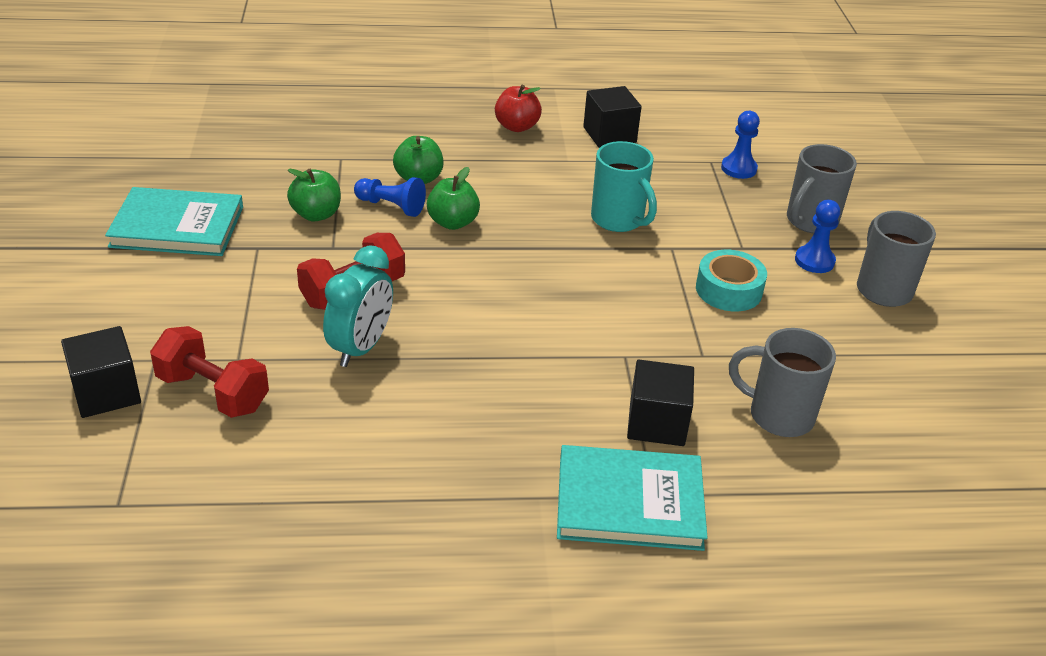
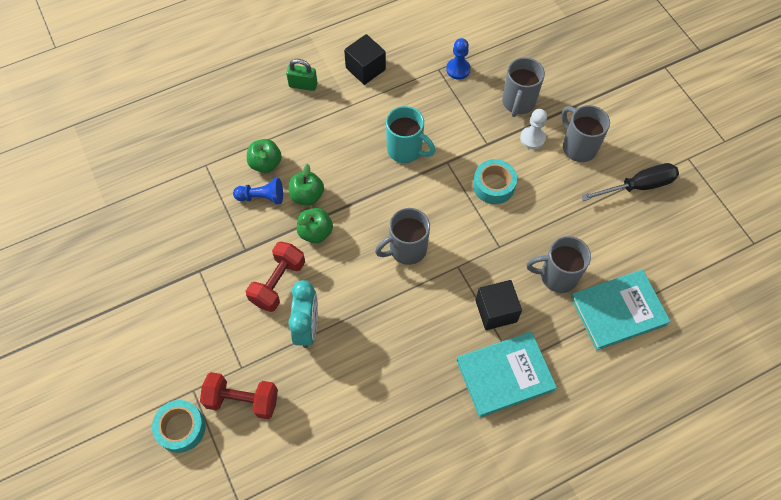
camera: 20 degrees left, 25 degrees up
(106, 392) = (181, 428): black cube -> turquoise tape
(177, 227) = (138, 274): turquoise book -> turquoise book (618, 311)
(316, 214) = (219, 225): green apple -> green apple (315, 232)
(517, 127) = (303, 85): red apple -> green padlock
(558, 315) = (406, 249): none -> grey mug
(814, 261) = (532, 138): blue pawn -> white pawn
(963, 358) = (638, 186): none -> black screwdriver

